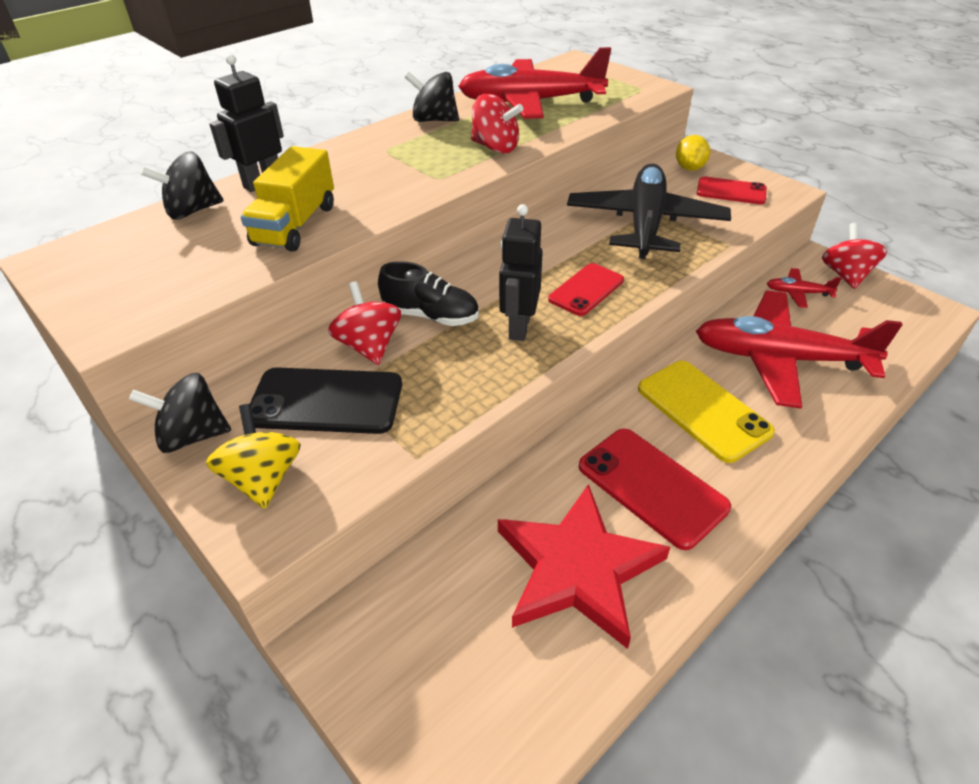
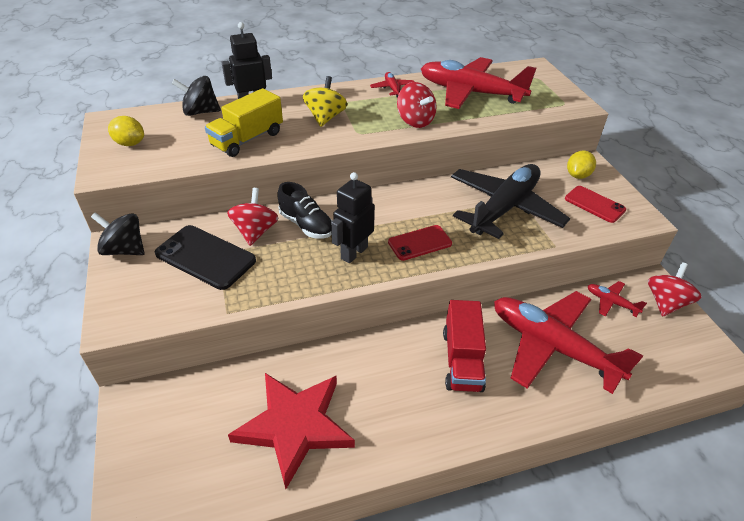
camera: 25 degrees right, 0 degrees up
(116, 279) = (130, 143): none -> yellow lemon
(263, 478) = (140, 290): yellow spinning top -> yellow spinning top (325, 117)
(434, 120) = (392, 89): black spinning top -> red plane
(651, 487) = (383, 396): red phone -> none
(703, 410) = (462, 360): yellow phone -> red truck

